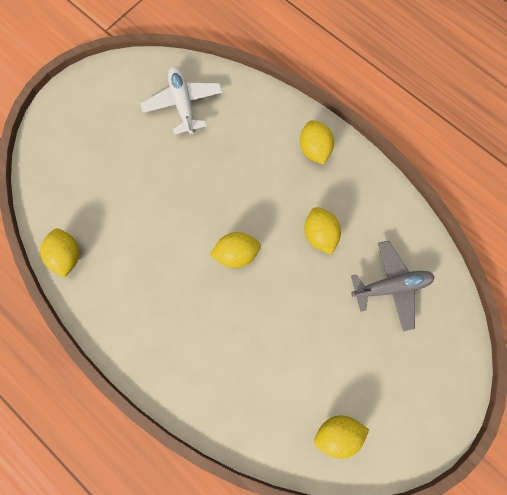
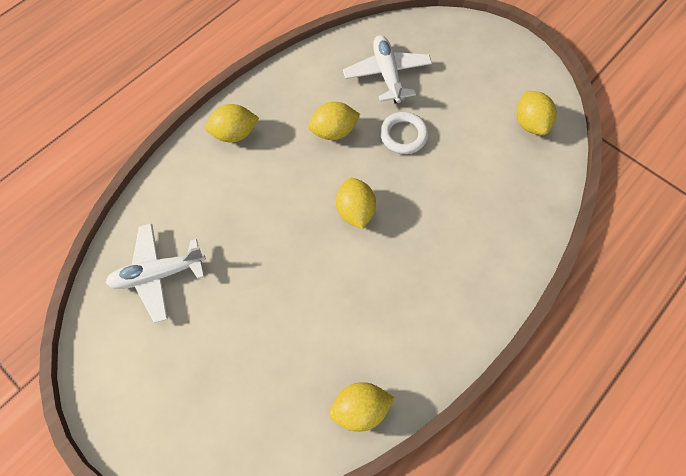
camera: 90 degrees left, 10 degrees down
(318, 300) = (403, 135): none -> white ring
(391, 286) = (387, 74): grey plane -> white plane

